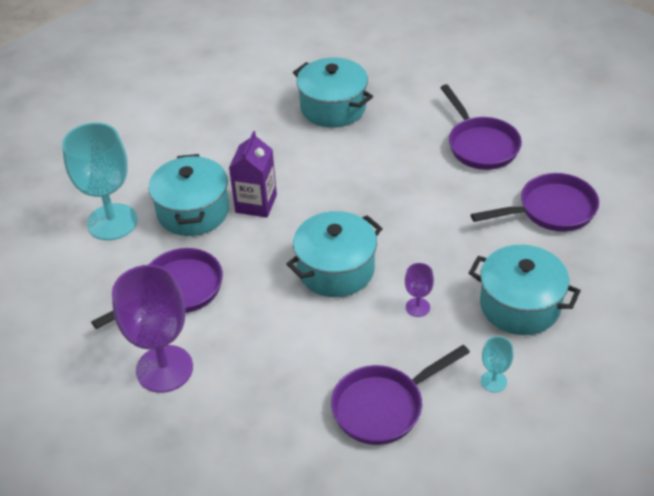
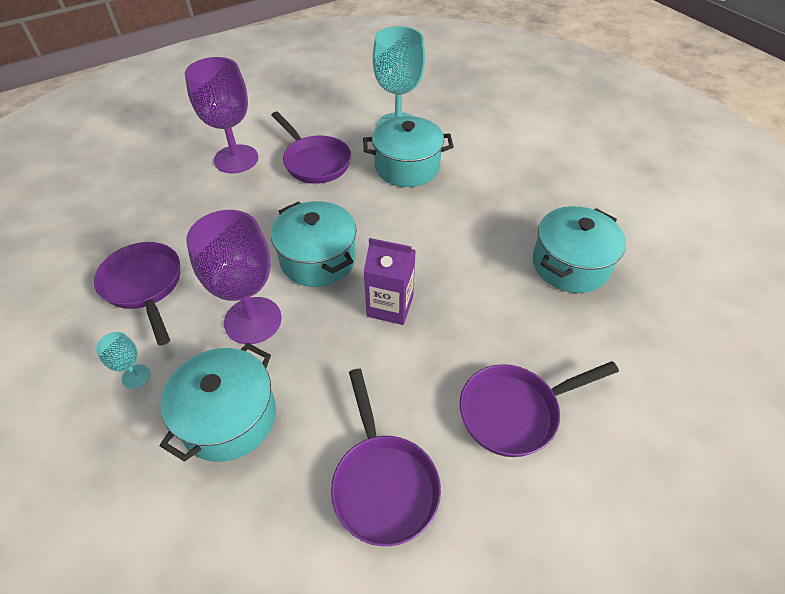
camera: 90 degrees right, 5 degrees up
(256, 203) = (414, 205): purple carton -> purple carton (390, 306)
(417, 307) = (253, 320): purple goblet -> purple goblet, size x2.24

